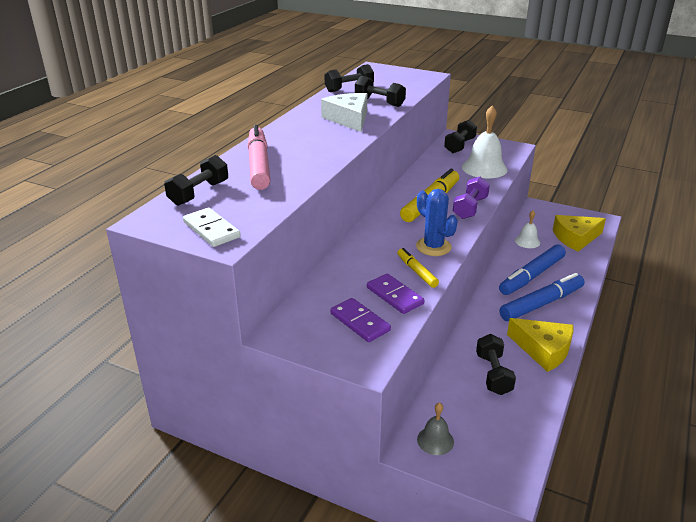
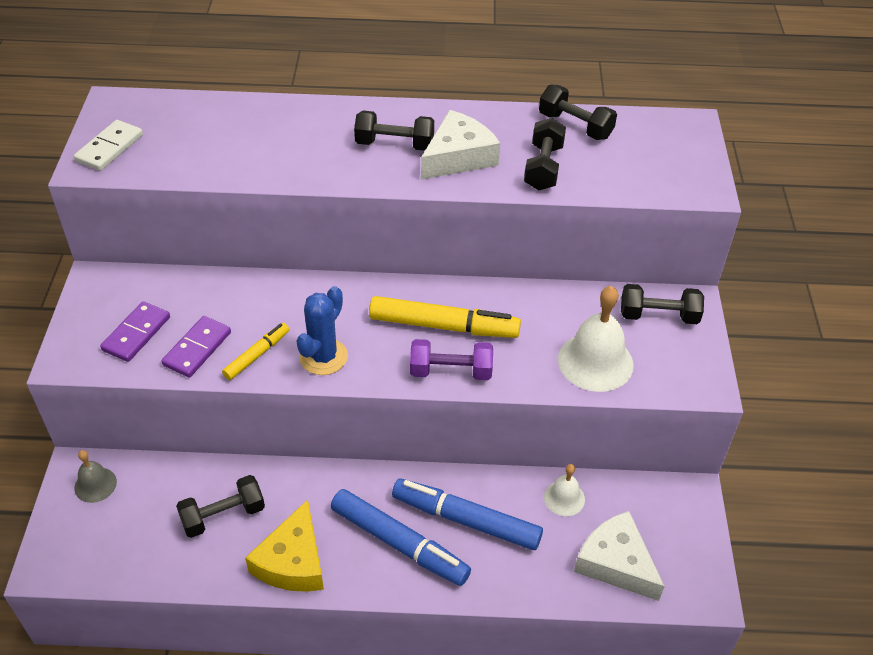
camera: 65 degrees right, 15 degrees up
(199, 193) = (184, 112): black dumbbell -> black dumbbell (394, 144)
(258, 165) = (273, 128): pink marker -> none
(575, 238) = (615, 563): yellow cheese -> white cheese

